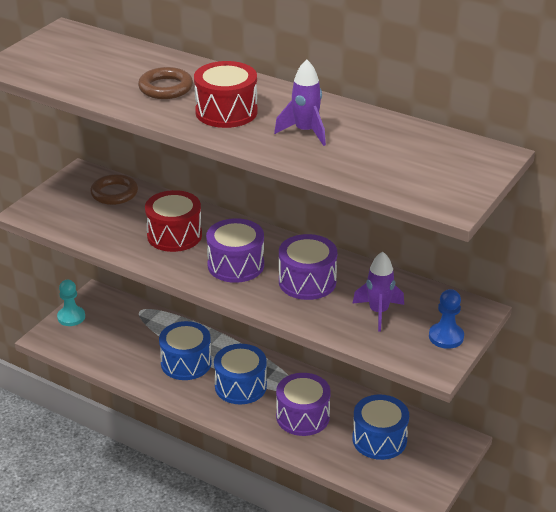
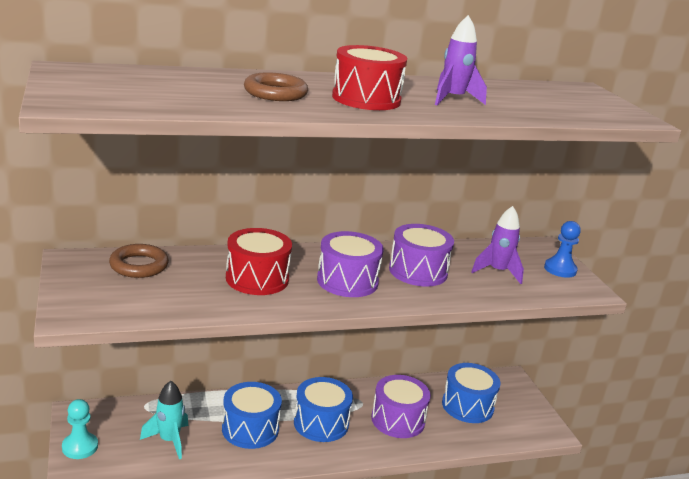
camera: 50 degrees left, 10 degrees down
(125, 342) = (169, 440): none -> turquoise rocket

